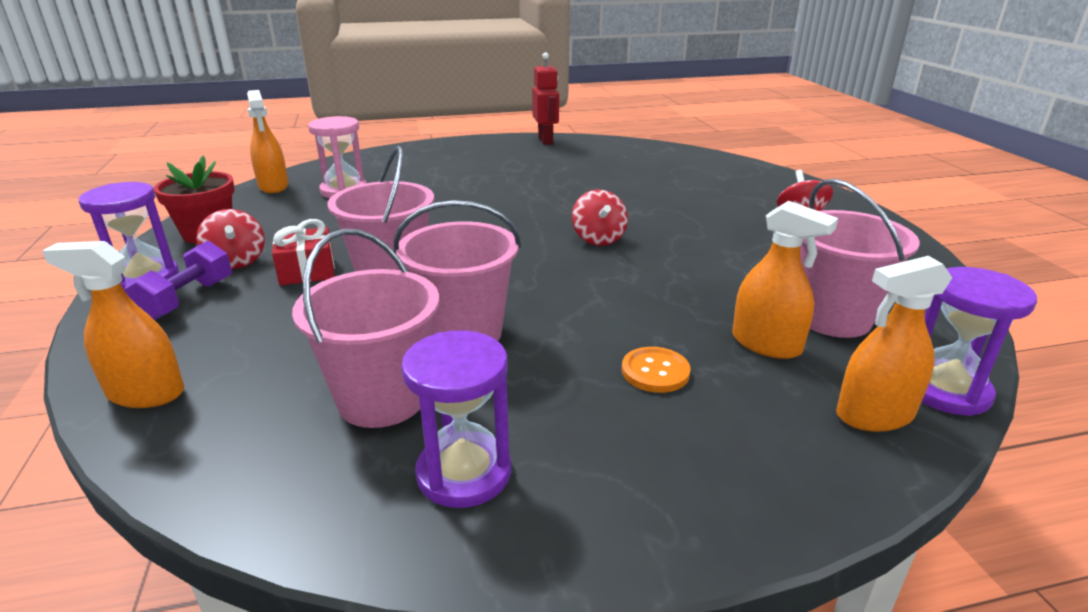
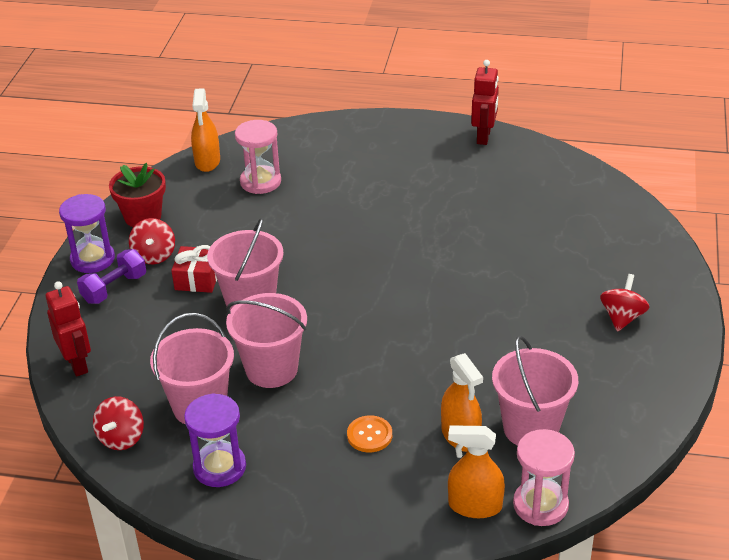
camera: 25 degrees right, 10 degrees up
(146, 393) = (77, 364): orange spray bottle -> red robot
(598, 239) = (427, 298): red spinning top -> red spinning top (121, 438)
(945, 390) = (540, 505): purple hourglass -> pink hourglass

